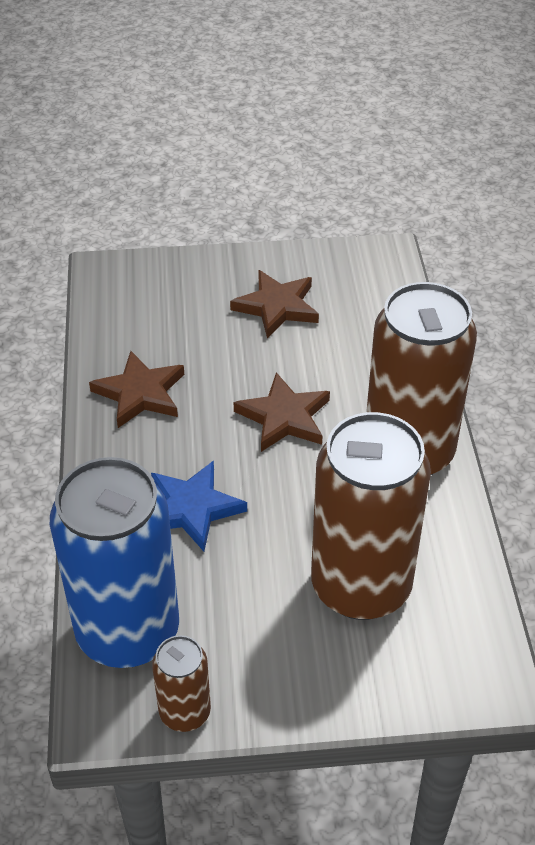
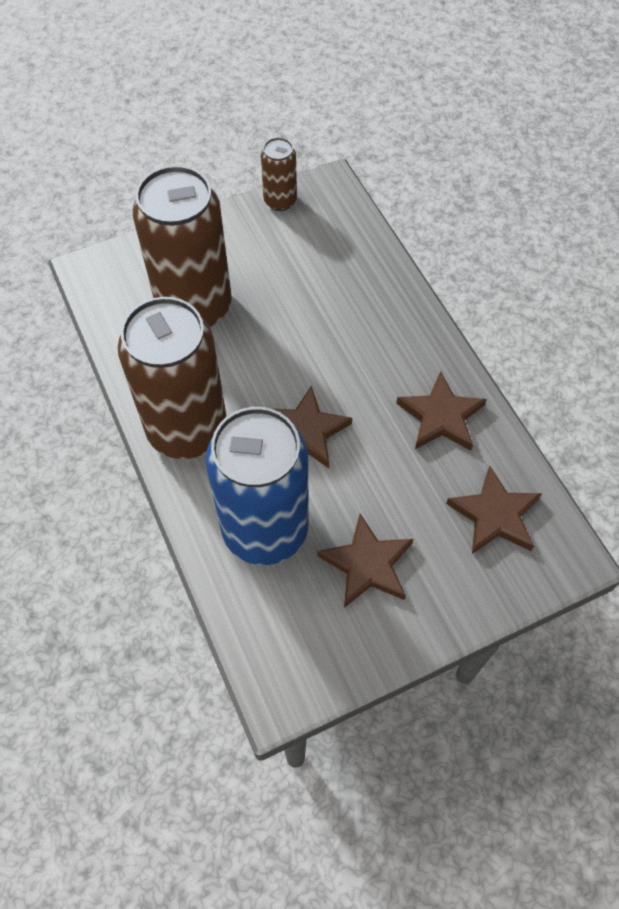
camera: 160 degrees right, 15 degrees up
(128, 632) = (340, 233): blue can -> blue can (265, 529)
(145, 310) = (495, 515): none -> brown star
(192, 508) = (341, 327): blue star -> none

